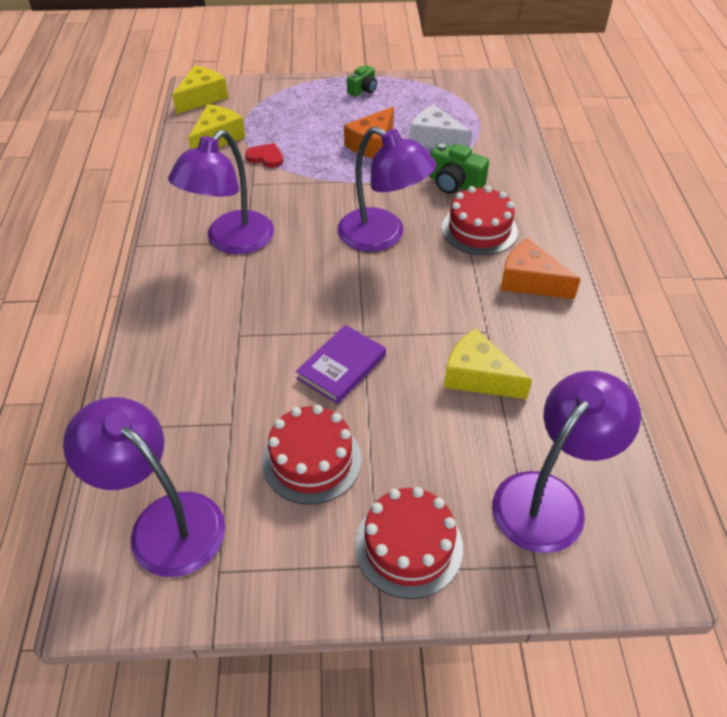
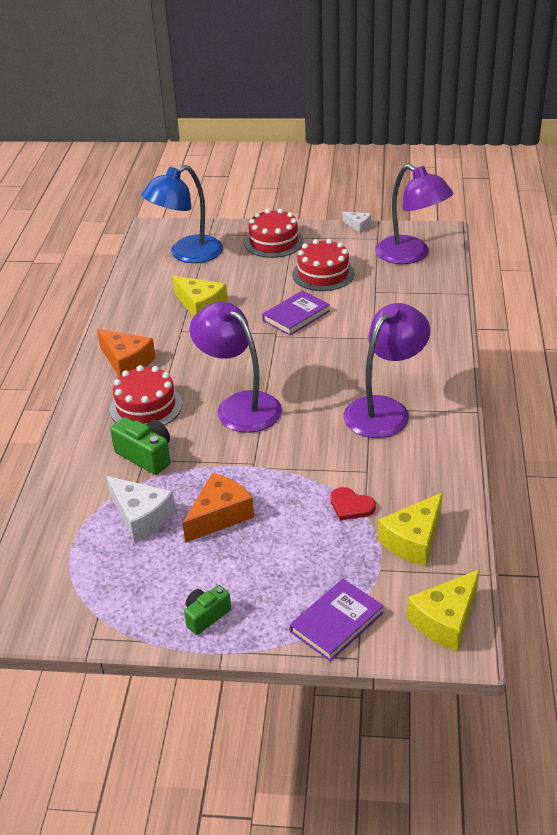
camera: 170 degrees left, 10 degrees down
(253, 616) = (358, 225): none -> white cheese
(275, 92) = (336, 622): none -> purple book
(549, 498) = (187, 254): purple lamp -> blue lamp

